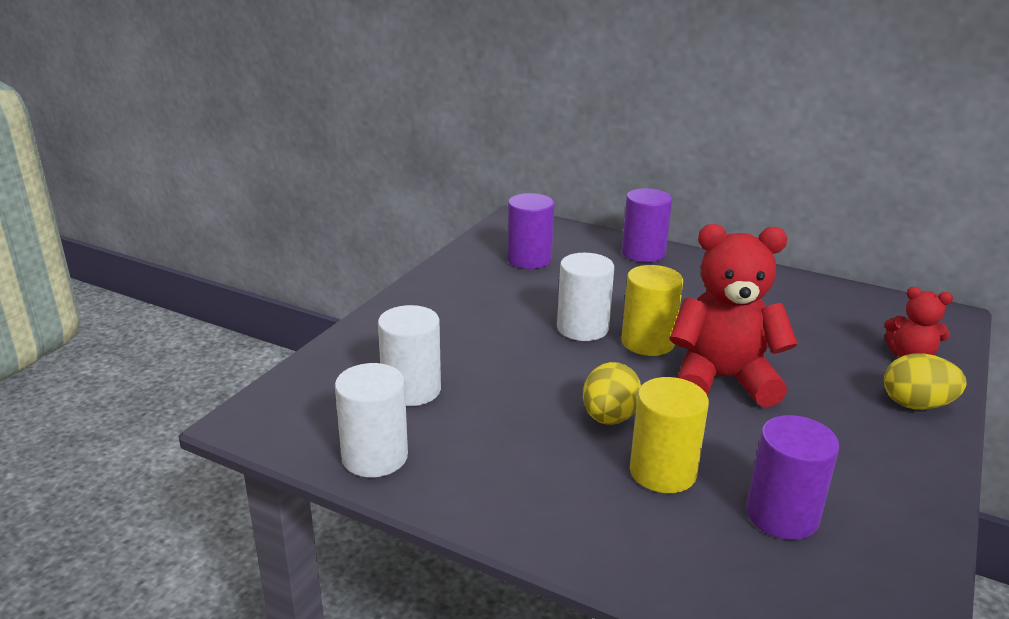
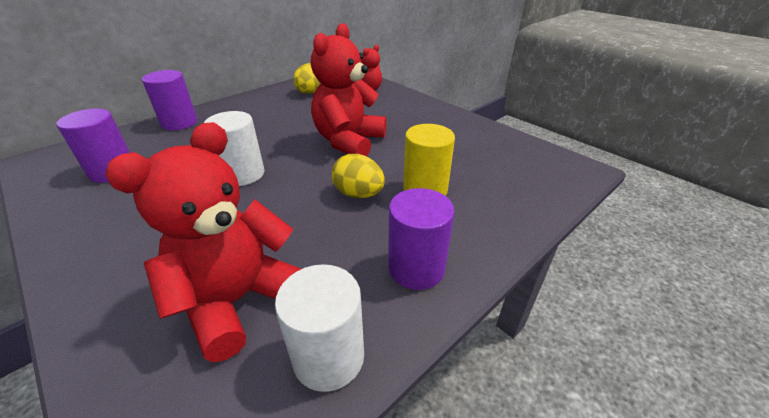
camera: 70 degrees left, 10 degrees up
(411, 390) = (238, 300): white cylinder -> red teddy bear
(647, 342) = (287, 154): yellow cylinder -> none
(782, 515) = (476, 163): purple cylinder -> purple cylinder (416, 268)
(916, 405) = (406, 101): yellow egg -> yellow egg (311, 91)

